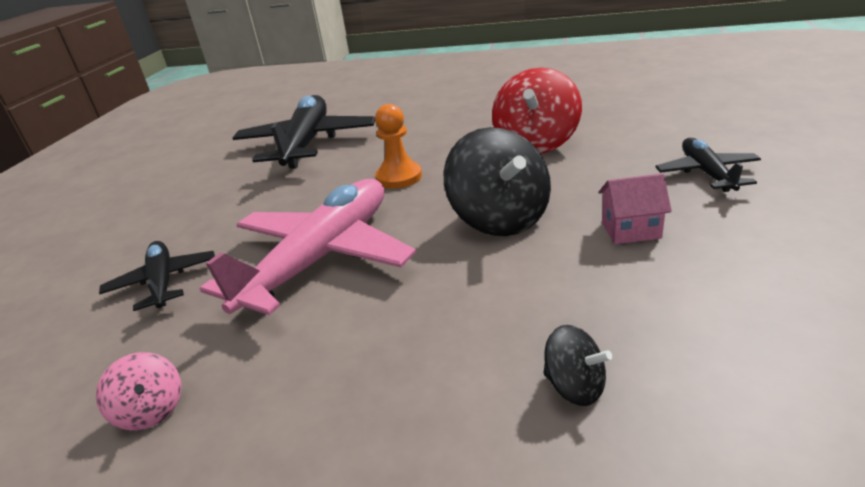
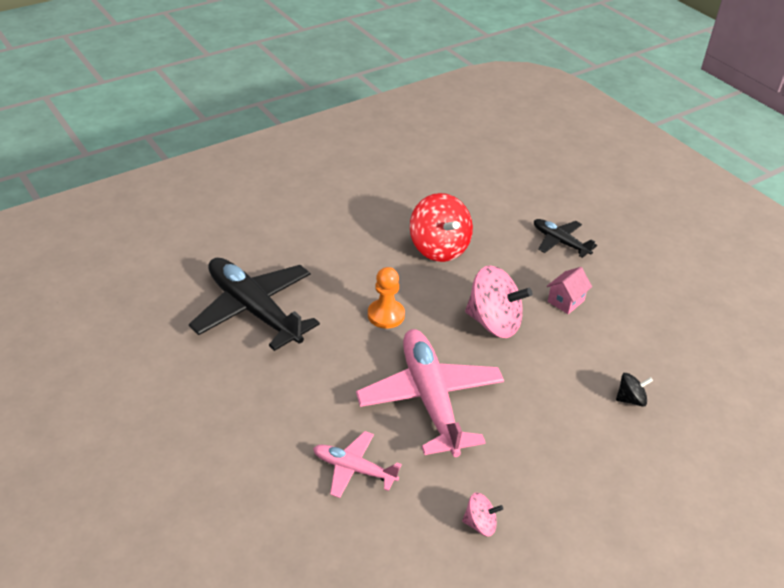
camera: 50 degrees left, 10 degrees up
(163, 282) = (354, 469): black plane -> pink plane
(500, 219) = (494, 322): black spinning top -> pink spinning top

